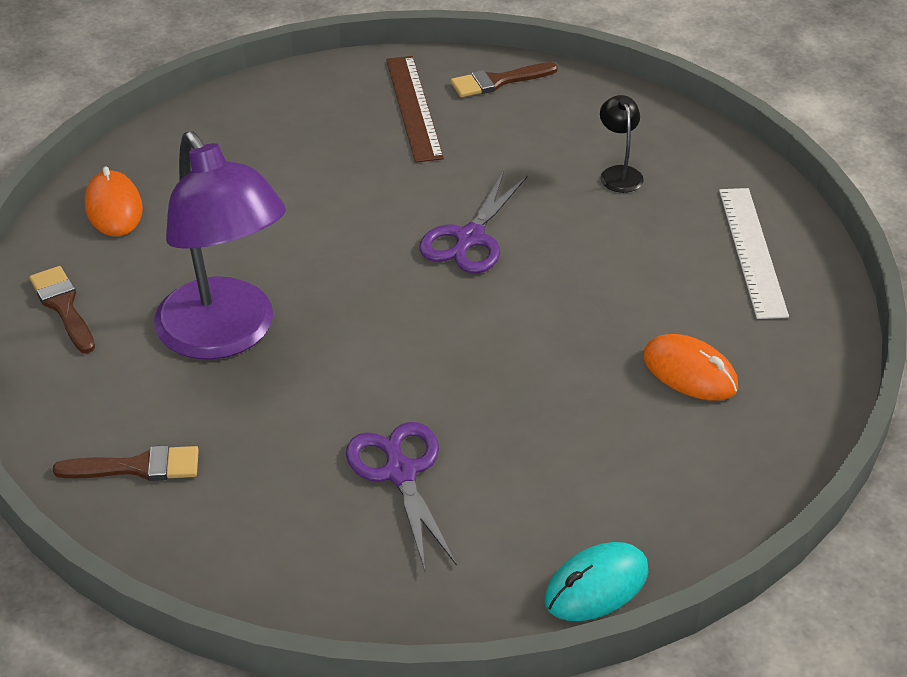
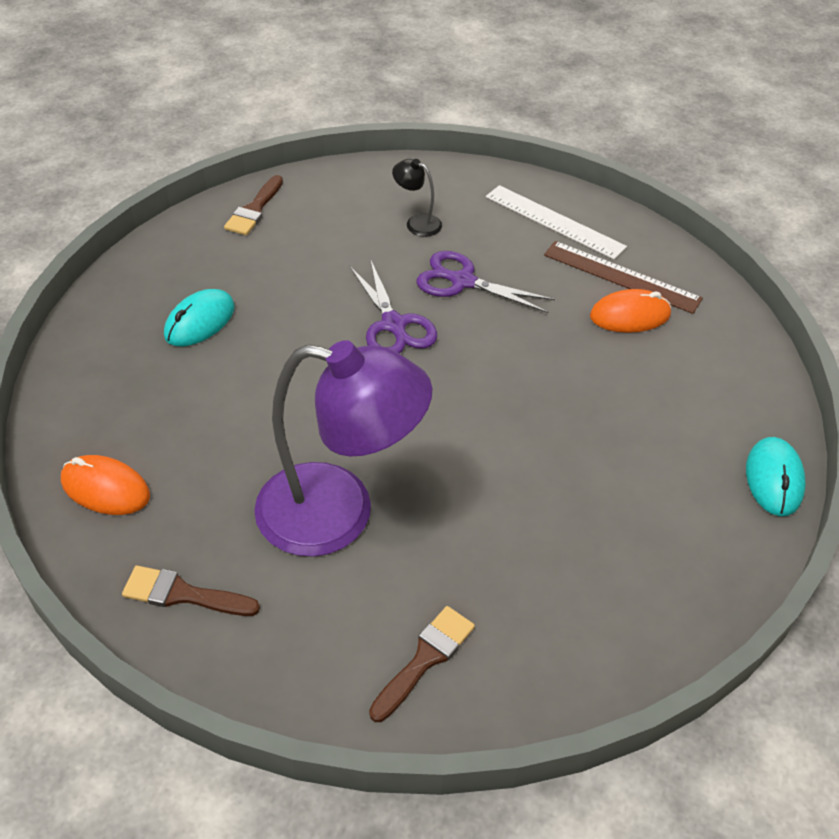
camera: 50 degrees left, 5 degrees up
(332, 139) = (200, 321): none -> turquoise mouse
(400, 472) = (583, 507): purple scissors -> purple scissors (462, 281)
(413, 108) = (224, 262): brown ruler -> brown ruler (621, 277)

